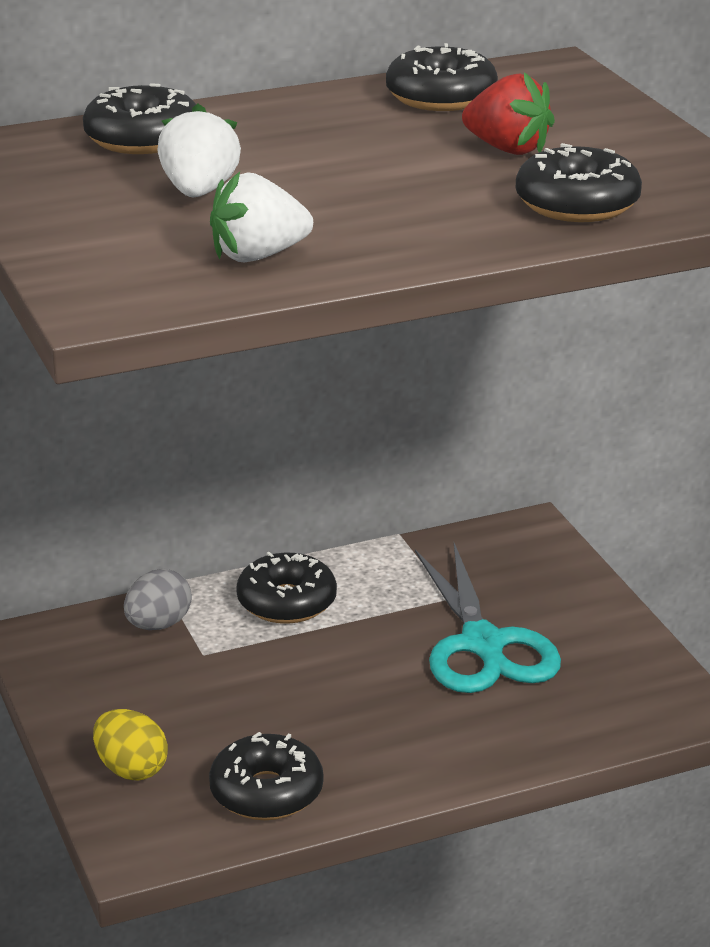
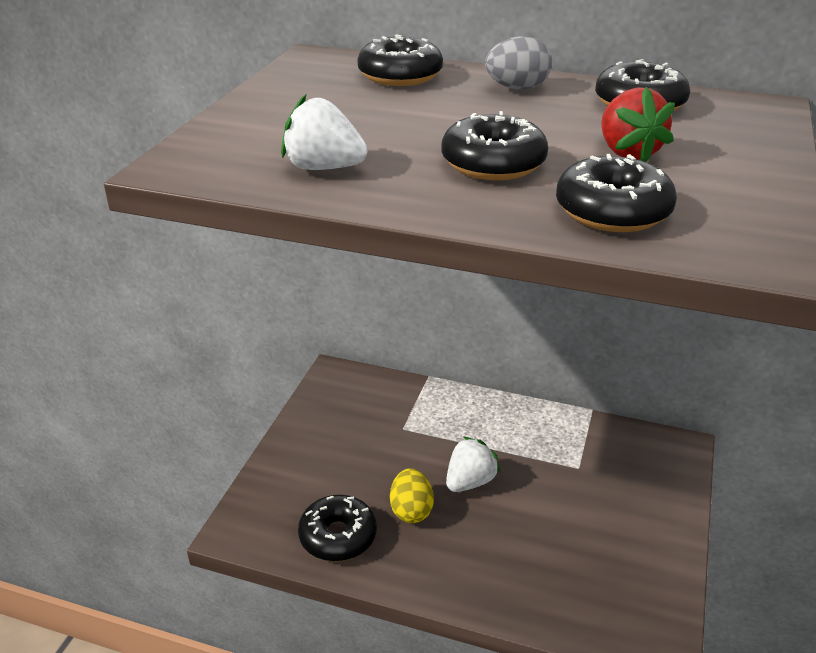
camera: 40 degrees right, 5 degrees up
(131, 769) = (290, 478): yellow egg -> yellow egg (411, 510)
(158, 625) = (399, 398): grey egg -> grey egg (517, 88)
(199, 191) = (370, 116): white strawberry -> white strawberry (470, 481)
(286, 602) = (480, 420): black donut -> black donut (493, 163)
(483, 645) = (565, 512): turquoise scissors -> none

